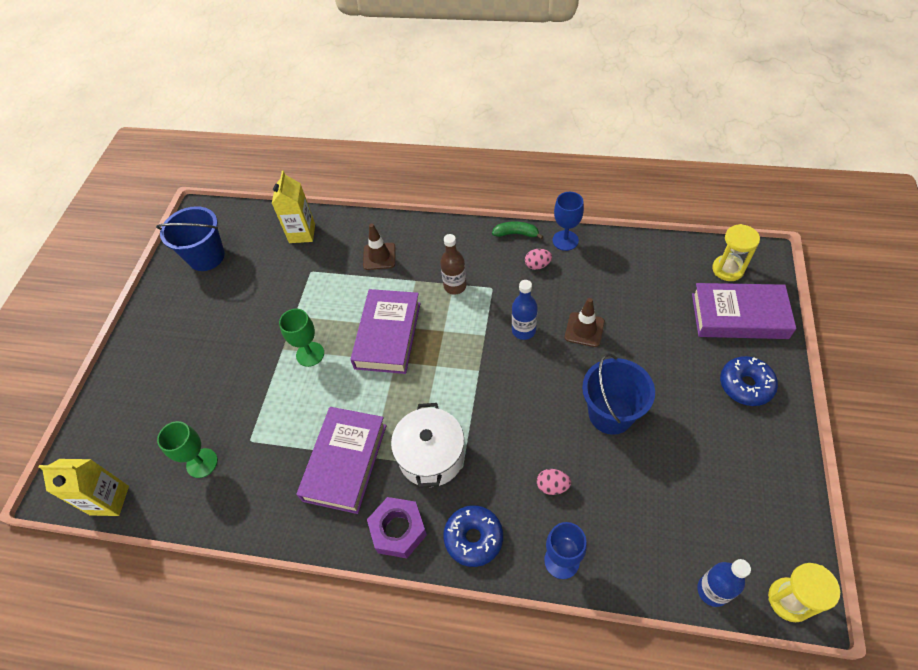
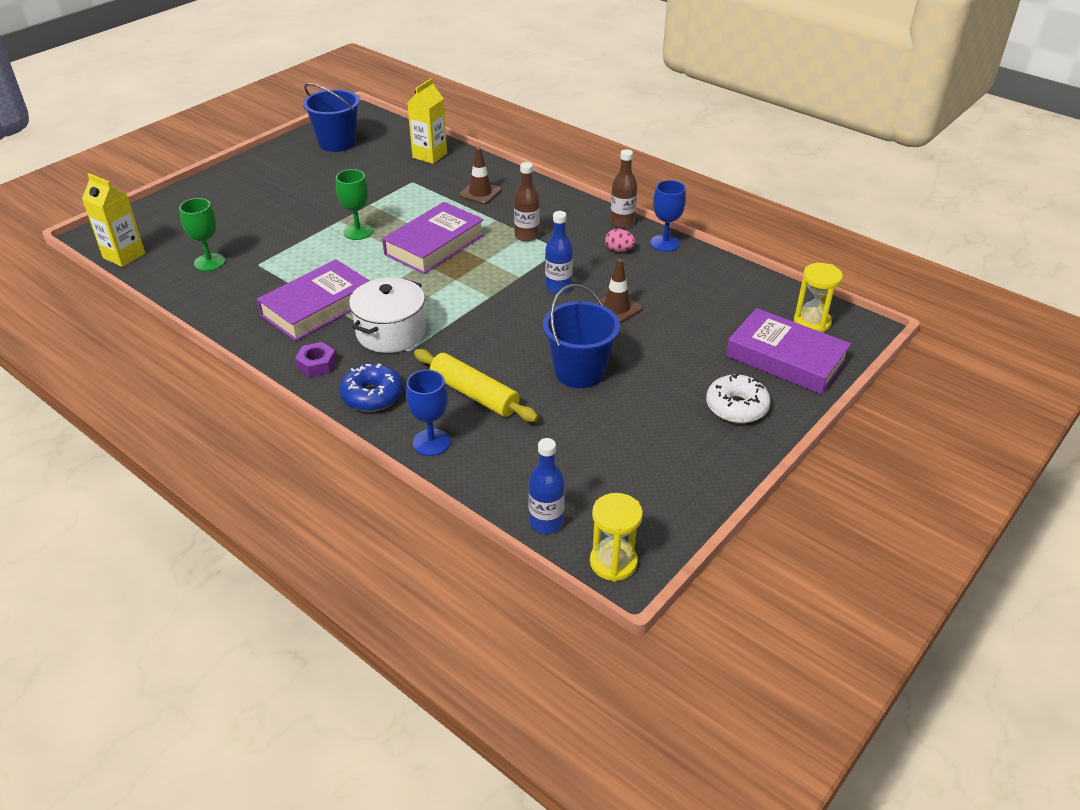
camera: 25 degrees right, 15 degrees down
(398, 530) = (316, 364): purple nut -> purple nut, size x0.66
(516, 234) = (622, 222): green banana -> brown bottle
(552, 486) = (474, 394): pink egg -> yellow rolling pin
(745, 385) = (736, 407): blue donut -> white donut

